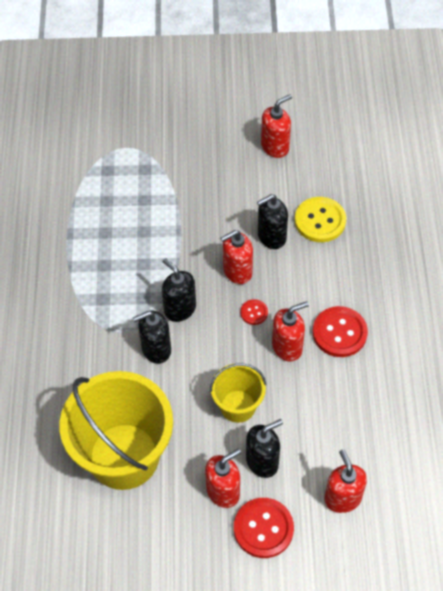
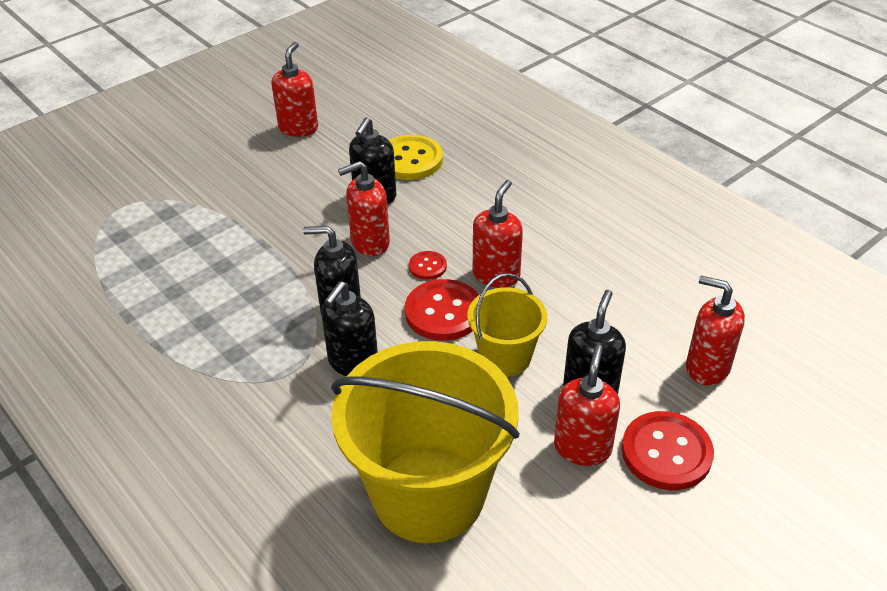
camera: 40 degrees left, 15 degrees down
(237, 271) = (370, 243): red soap dispenser -> red soap dispenser turned 45 degrees clockwise
(339, 333) = (534, 233): red button -> red button (443, 312)

